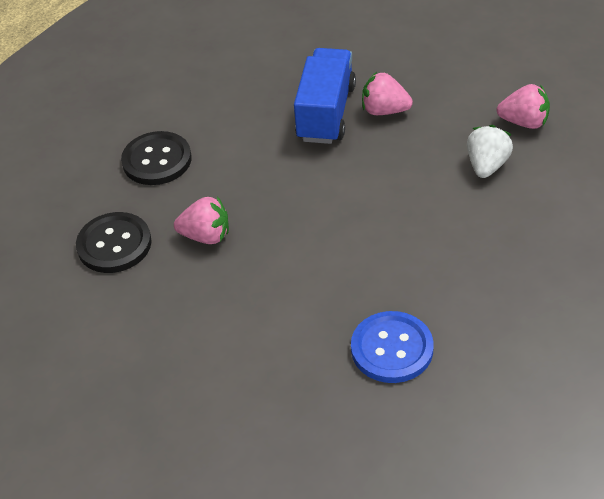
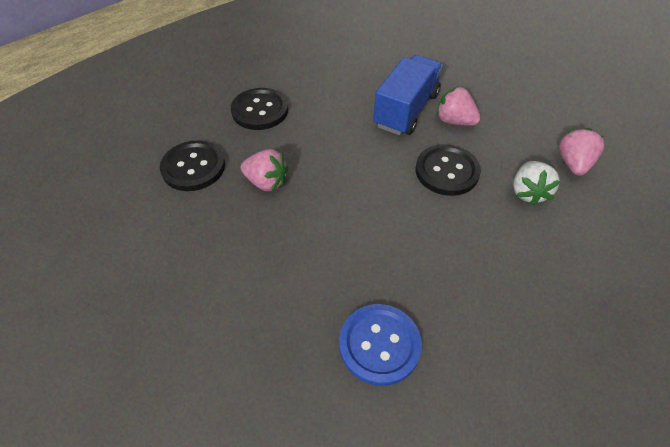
camera: 15 degrees right, 5 degrees up
(396, 168) = (446, 171): none -> black button
(487, 165) = (528, 192): white strawberry -> white strawberry turned 150 degrees clockwise
(524, 122) = (573, 164): pink strawberry -> pink strawberry turned 105 degrees counterclockwise

